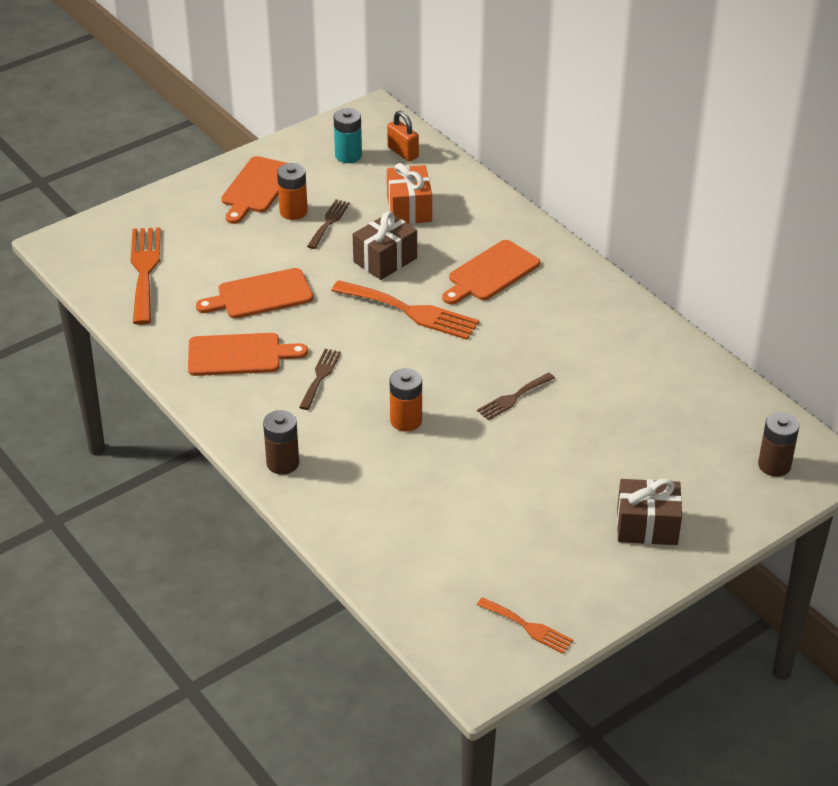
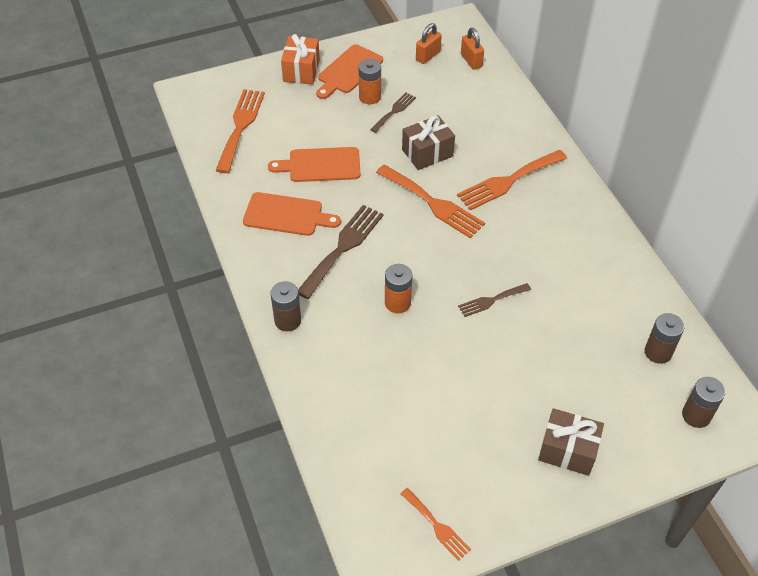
camera: 15 degrees right, 10 degrees up
(320, 376) = (343, 247): brown fork -> brown fork, size x1.78
(348, 155) = (428, 56): turquoise battery -> orange padlock
(409, 209) = (460, 111): orange gift -> orange gift (301, 71)
(491, 273) = (508, 181): orange cutting board -> orange fork
(715, 413) = (658, 352): none -> brown battery

